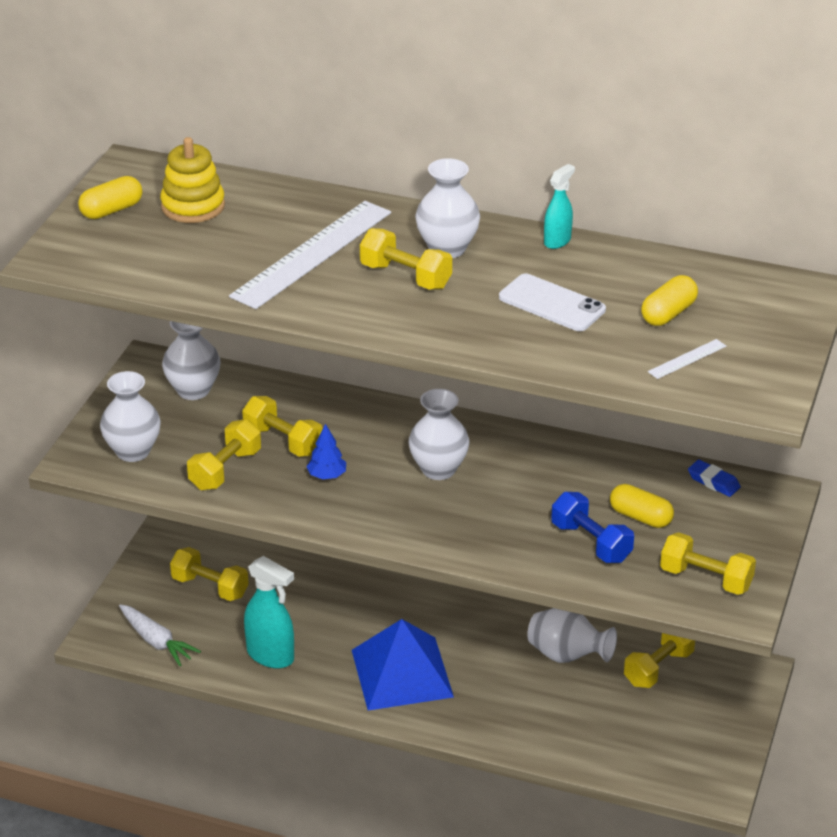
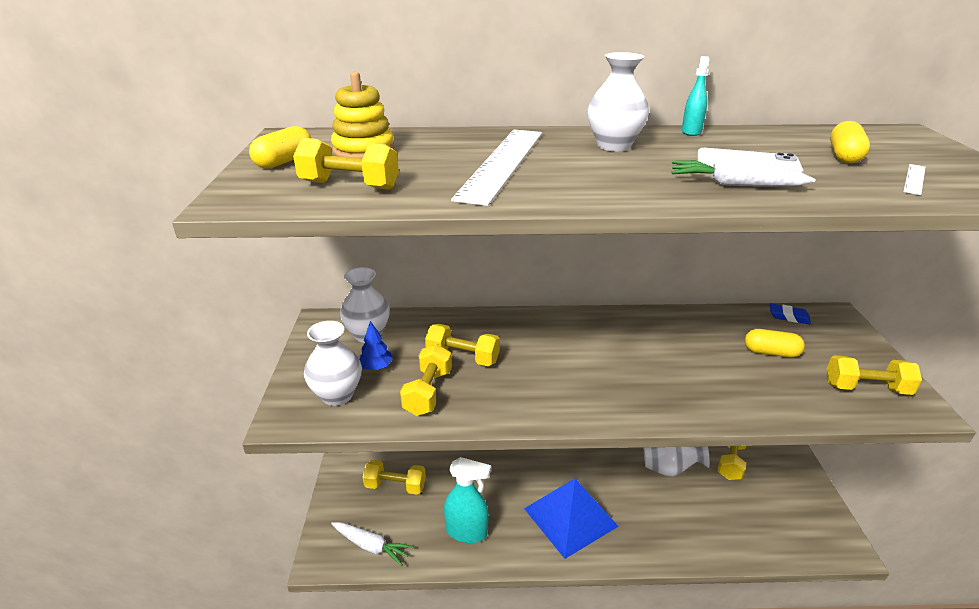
camera: 20 degrees left, 5 degrees down
(327, 475) = (516, 377): blue tree -> blue tree (376, 367)
(405, 276) = (602, 165): yellow dumbbell -> yellow dumbbell (349, 185)
(438, 469) = (598, 351): white vase -> none
(500, 330) = (735, 185): none -> white carrot
(591, 542) = (758, 381): blue dumbbell -> none

